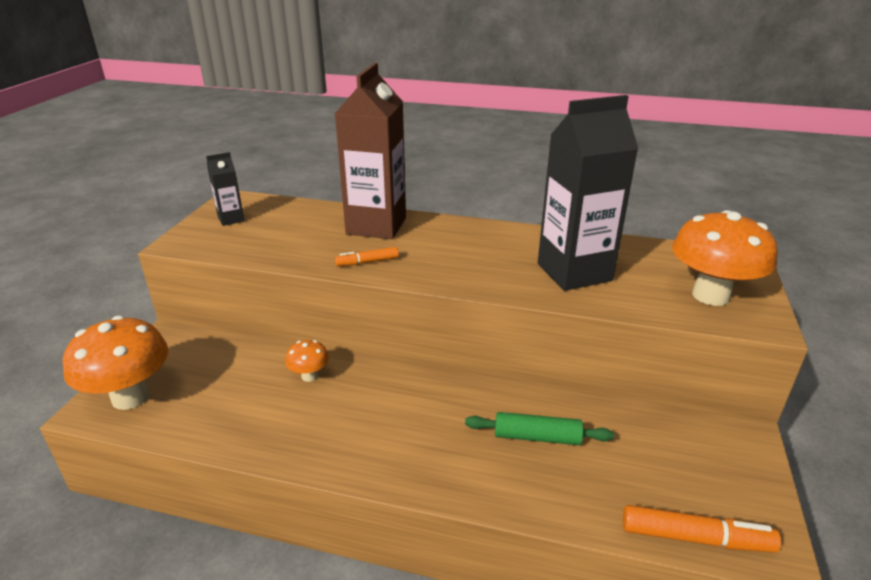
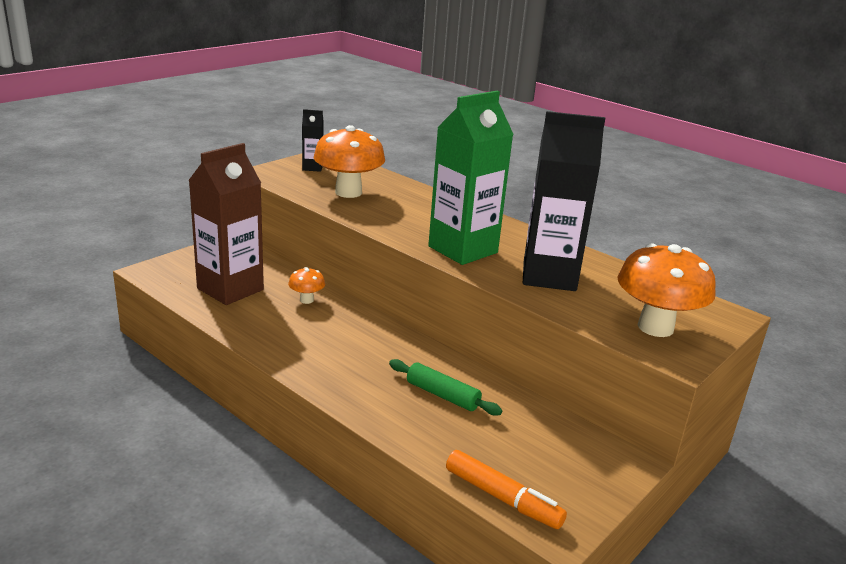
camera: 25 degrees right, 5 degrees down
(130, 397) = (178, 272): orange mushroom -> orange mushroom (348, 192)
(367, 262) = (385, 222): orange marker -> none
(376, 226) = (419, 201): brown carton -> brown carton (230, 289)
(472, 269) = (463, 249): none -> green carton

